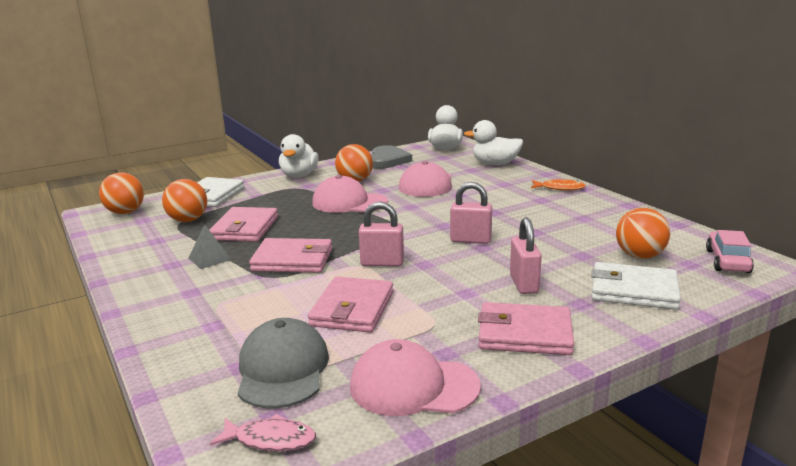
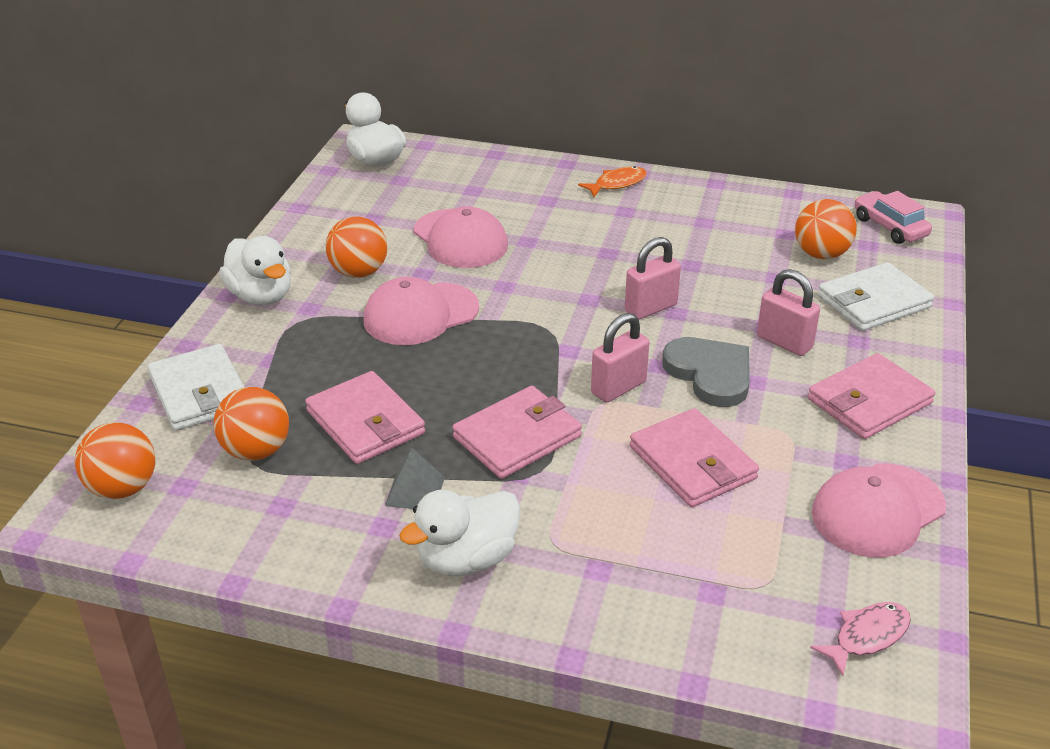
camera: 45 degrees left, 15 degrees up
(282, 369) = (754, 568): grey cap -> none
(387, 160) = (335, 215): grey heart -> grey heart (710, 374)
(495, 164) = (485, 168): white duck -> white duck (467, 559)

